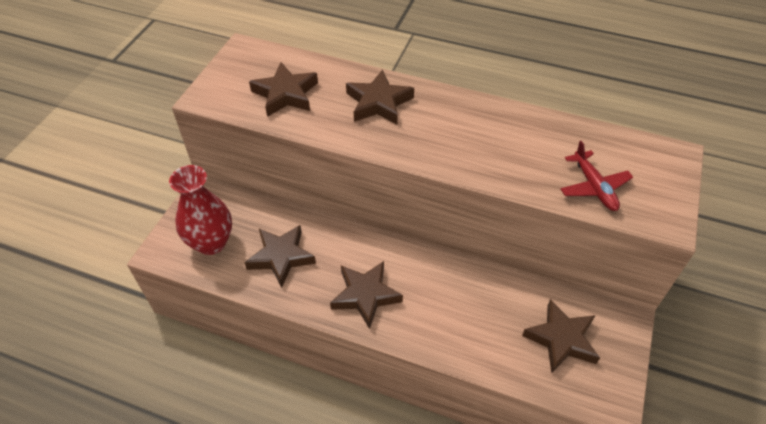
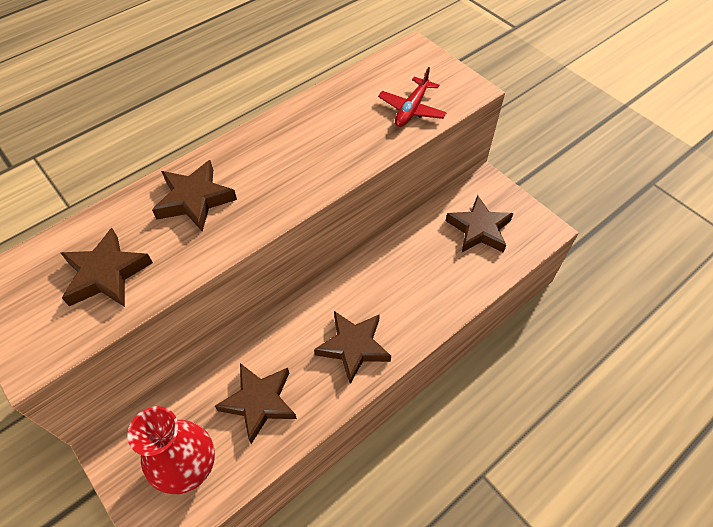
camera: 60 degrees left, 5 degrees up
(594, 187) = (411, 109): red plane -> red plane turned 105 degrees clockwise

